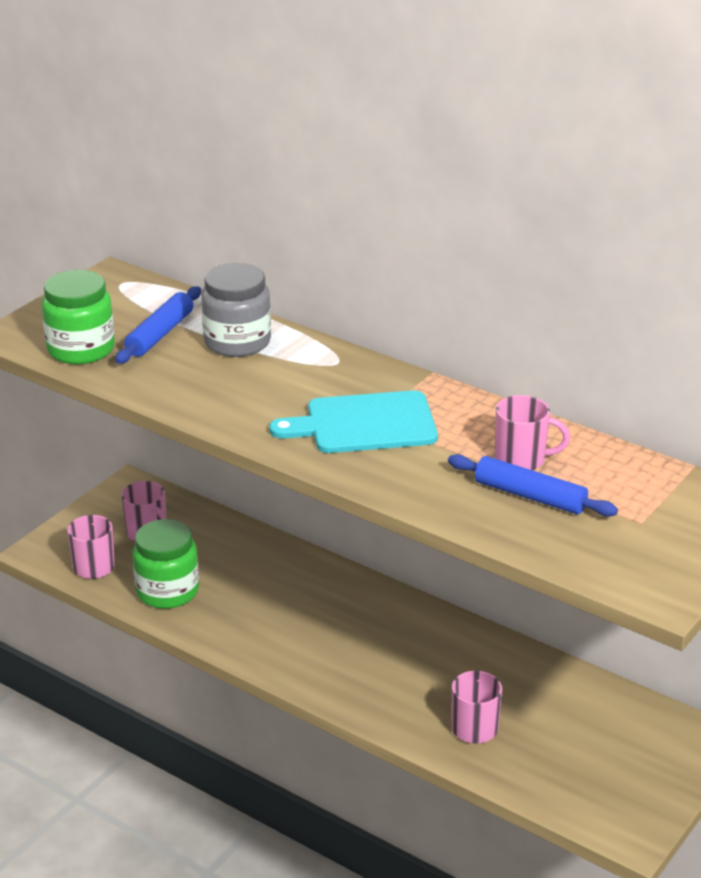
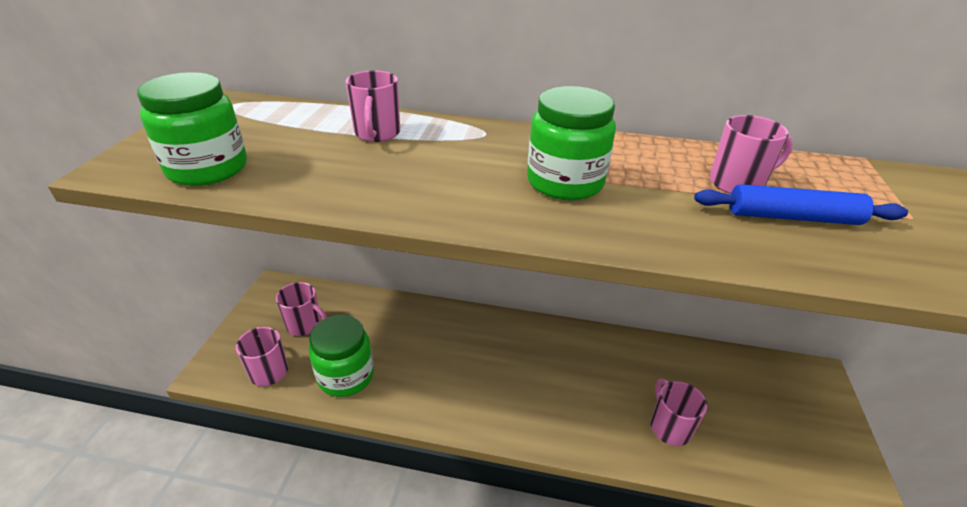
camera: 25 degrees left, 5 degrees up
(160, 334) = (292, 140): blue rolling pin -> none
(237, 342) = (377, 133): grey jar -> pink mug
(364, 424) = (565, 182): turquoise cutting board -> green jar

